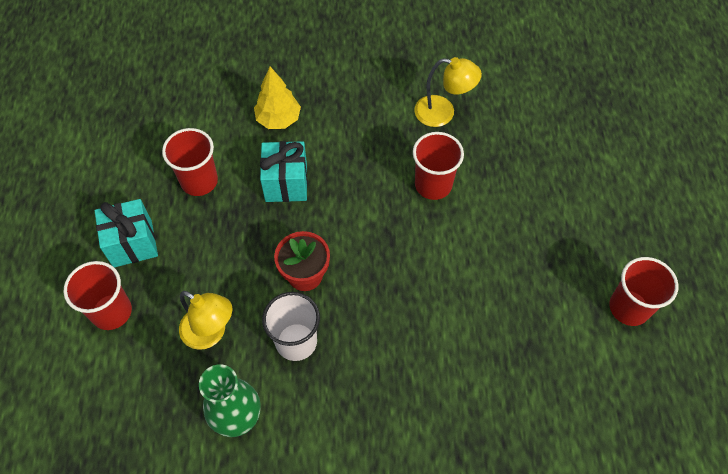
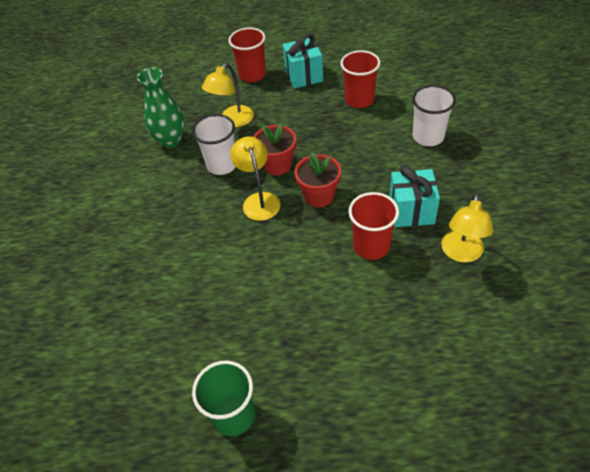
camera: 95 degrees right, 10 degrees down
(278, 119) = (428, 137): yellow tree -> white cup
(286, 183) = (362, 147): turquoise gift -> turquoise gift (411, 211)
(360, 230) = (319, 196): none -> red flower pot
(362, 294) = (259, 200): none -> yellow lamp
(629, 307) = (233, 415): red cup -> green cup

